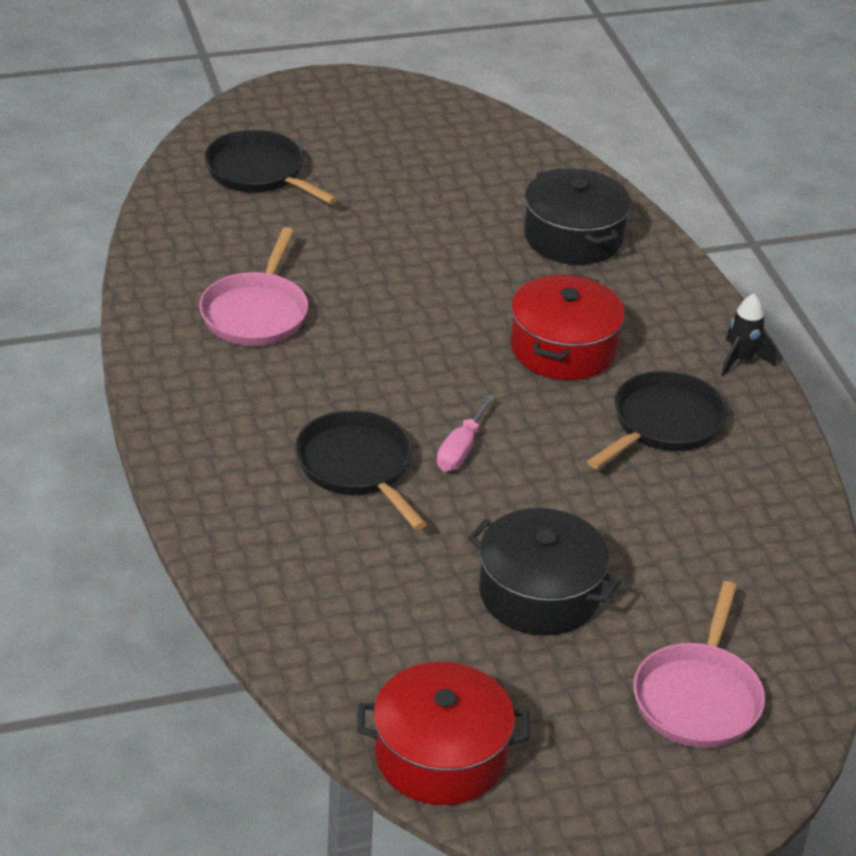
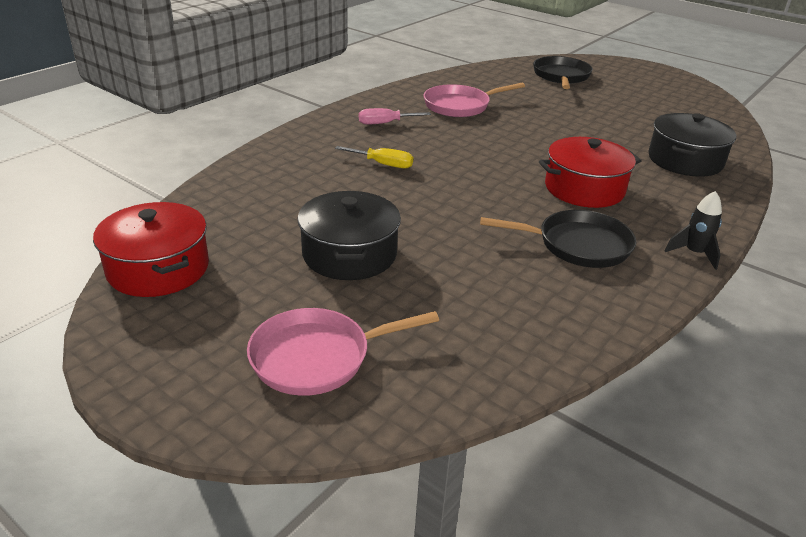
camera: 55 degrees right, 5 degrees down
(357, 467) = (383, 164): black pan -> yellow screwdriver
(461, 449) = (443, 187): pink screwdriver -> pink screwdriver (385, 123)

